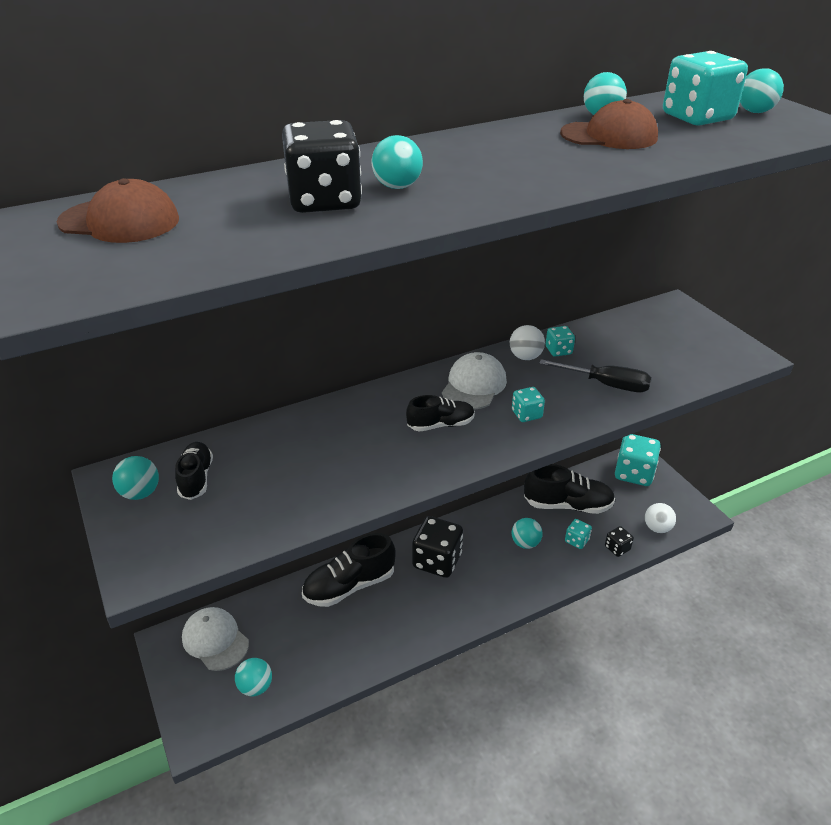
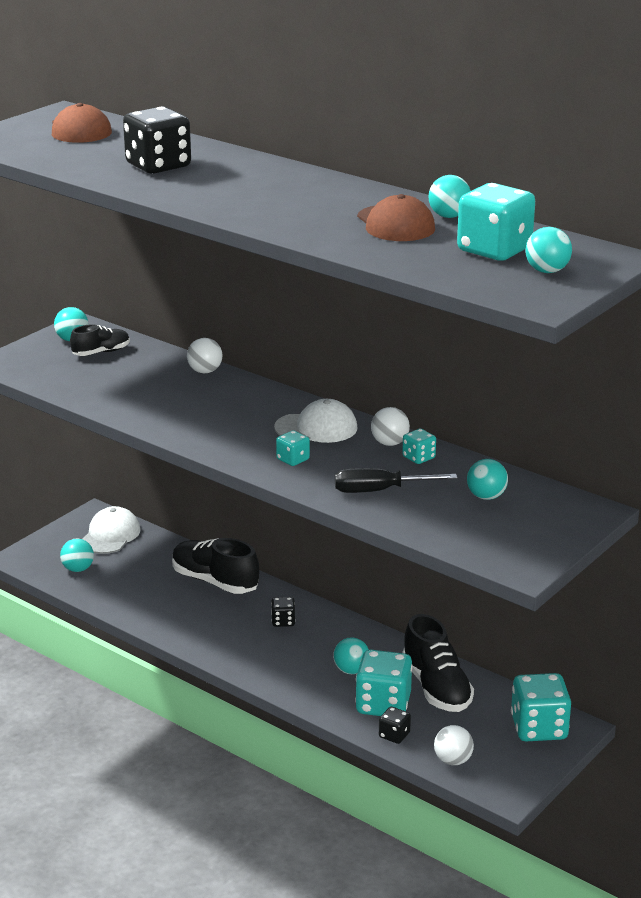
camera: 65 degrees right, 10 degrees down
(308, 418) = (205, 371): none -> white ball
(397, 187) = (203, 179): turquoise ball -> turquoise ball (486, 496)
(437, 561) = (283, 621): black dice -> black dice, size x0.49
(440, 425) = (243, 425): black shoe -> none
(576, 540) = (383, 704): turquoise dice -> turquoise dice, size x2.02
(606, 384) = (380, 491): black screwdriver -> black screwdriver turned 90 degrees clockwise

